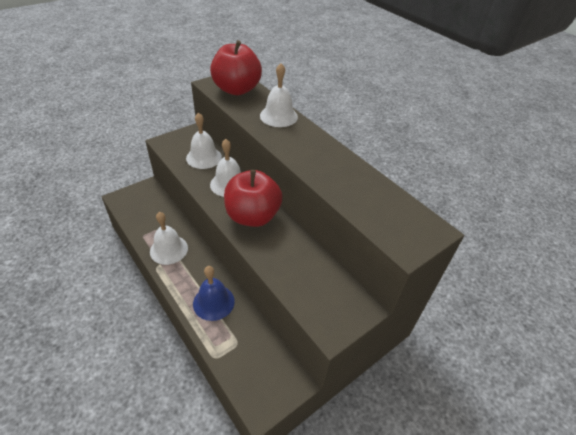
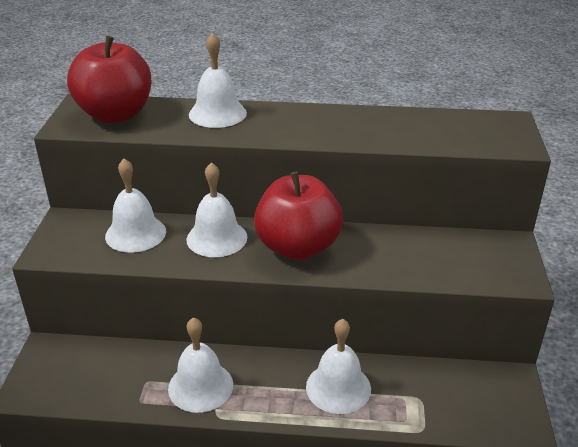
camera: 45 degrees left, 10 degrees down
(213, 302) = (338, 387): blue bell -> white bell

